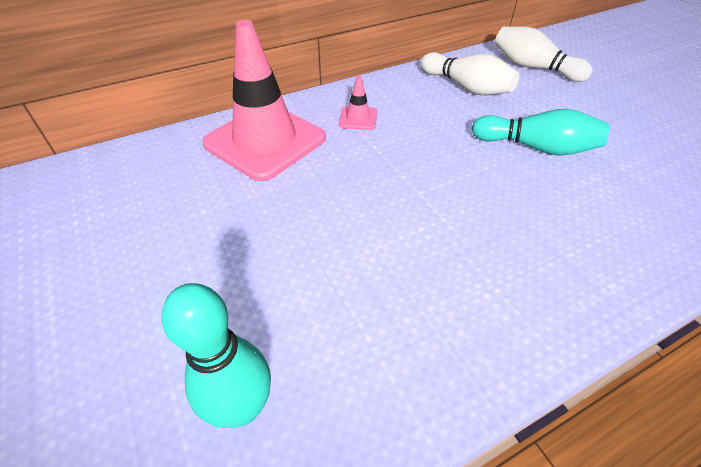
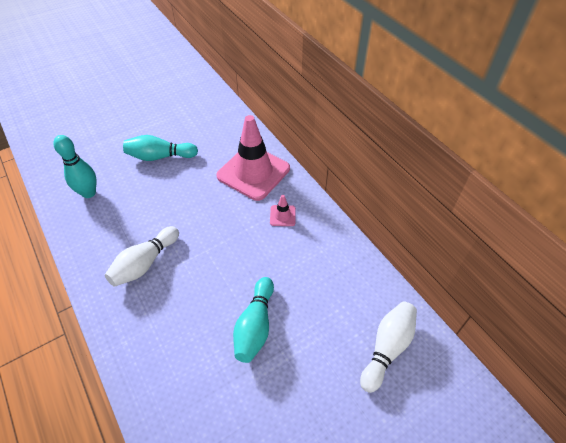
camera: 85 degrees right, 5 degrees up
(171, 264) = (160, 156): none -> turquoise bowling pin
(466, 87) = (337, 286): white bowling pin -> white bowling pin (145, 263)

